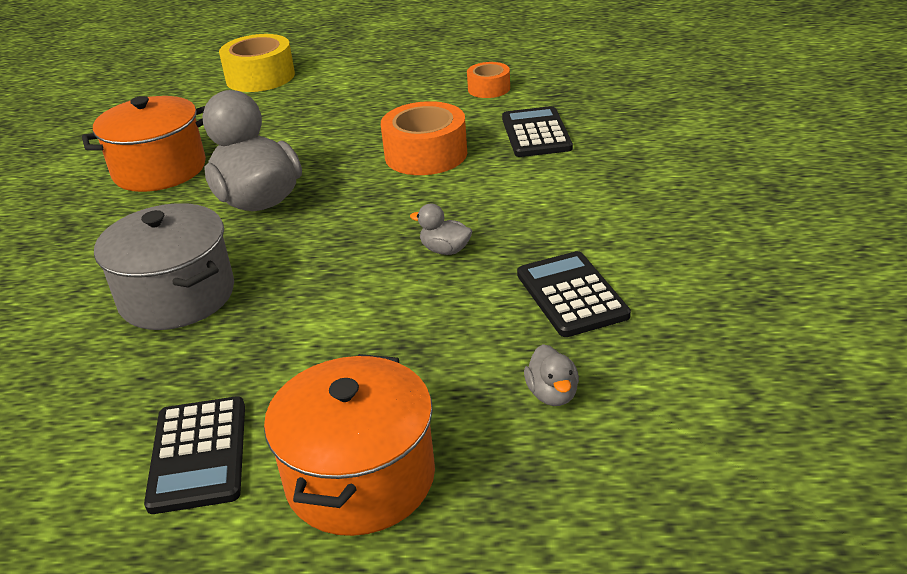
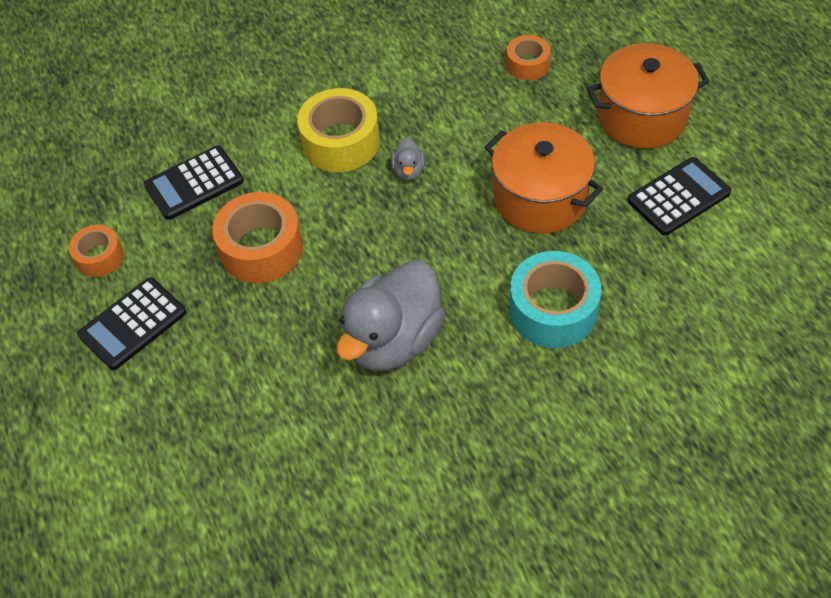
camera: 115 degrees left, 20 degrees up
(160, 170) = (374, 472): orange pot -> orange pot (540, 198)
(177, 296) = (553, 310): grey pot -> turquoise tape
(260, 77) = (108, 520): yellow tape -> yellow tape (341, 142)
(552, 394) = (527, 65): grey duck -> orange tape
(571, 295) = (428, 86): black calculator -> black calculator (133, 324)

